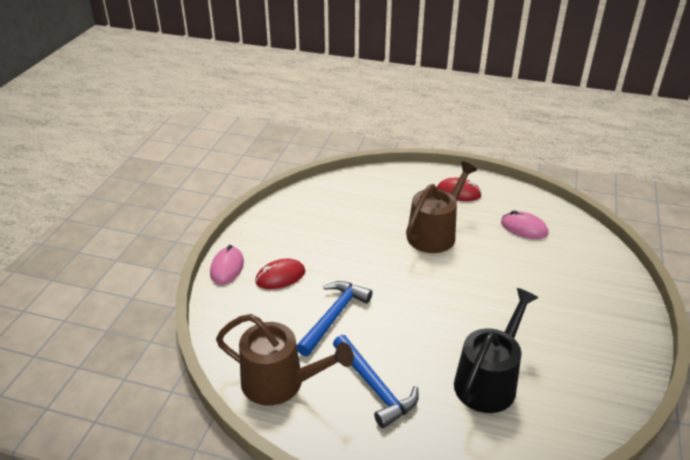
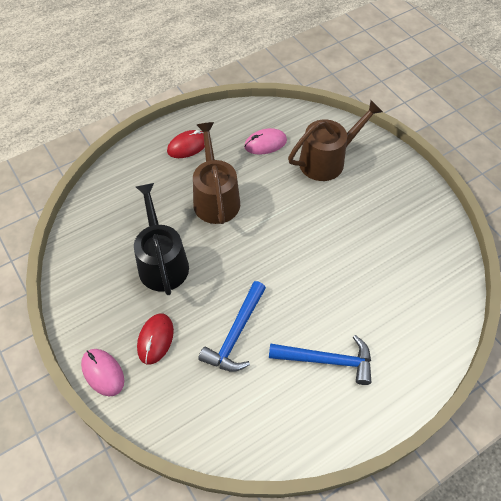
camera: 50 degrees left, 20 degrees up
(280, 382) = (269, 422): brown watering can -> brown watering can (327, 160)
(333, 316) = (236, 334): blue hammer -> blue hammer turned 135 degrees counterclockwise
(488, 381) = (379, 287): black watering can -> black watering can (162, 262)

